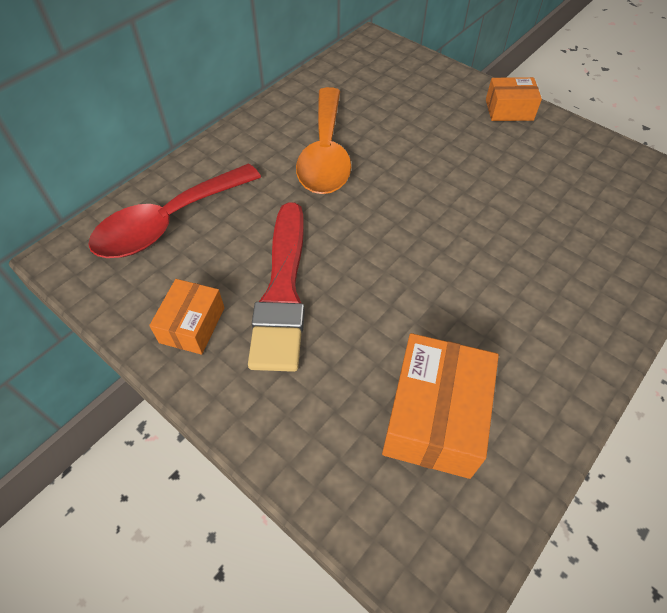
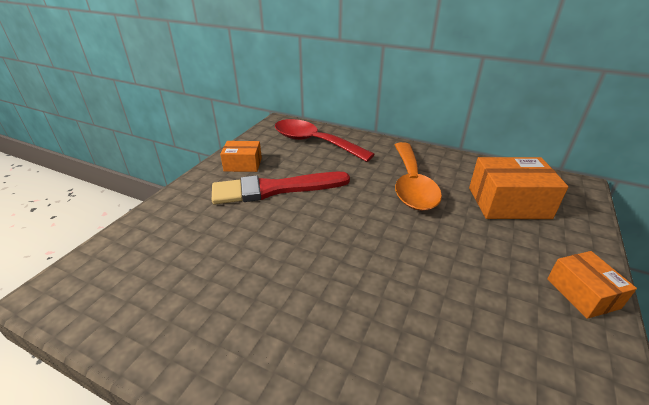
camera: 75 degrees right, 20 degrees down
(325, 154) = (411, 184): orange spoon -> orange spoon turned 75 degrees counterclockwise
(434, 417) = (177, 274): orange box -> orange box (508, 203)

